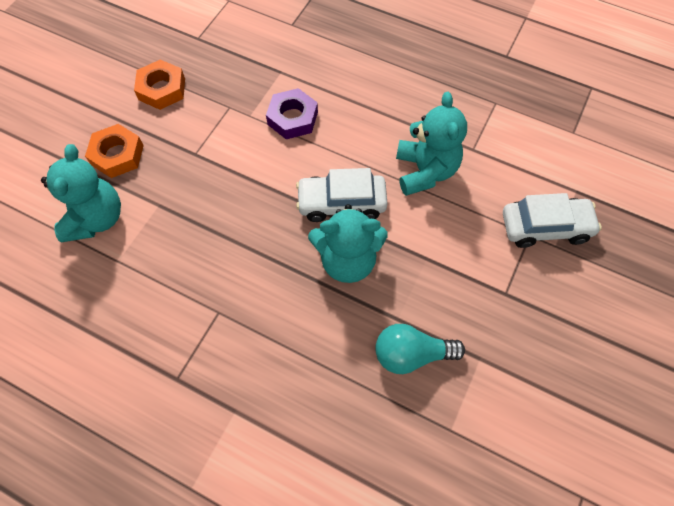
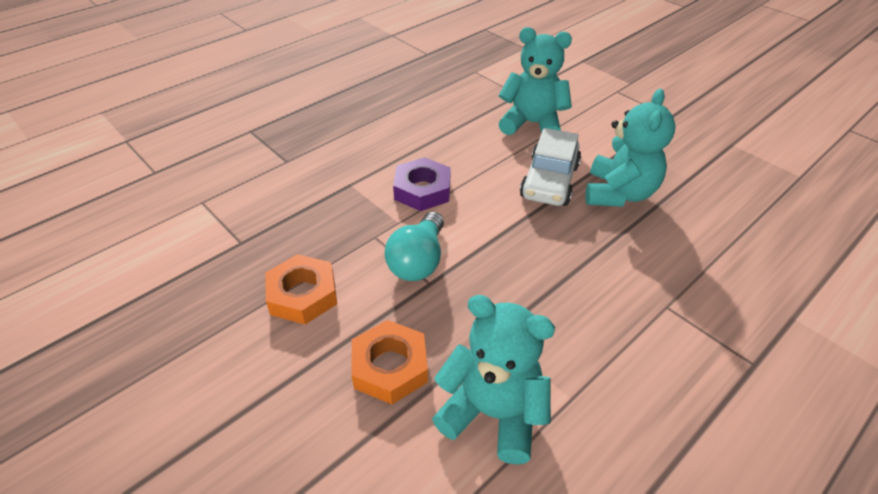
camera: 70 degrees left, 20 degrees down
(411, 354) = (727, 179): turquoise light bulb -> turquoise light bulb (418, 261)
(545, 227) = (612, 82): white car -> none

